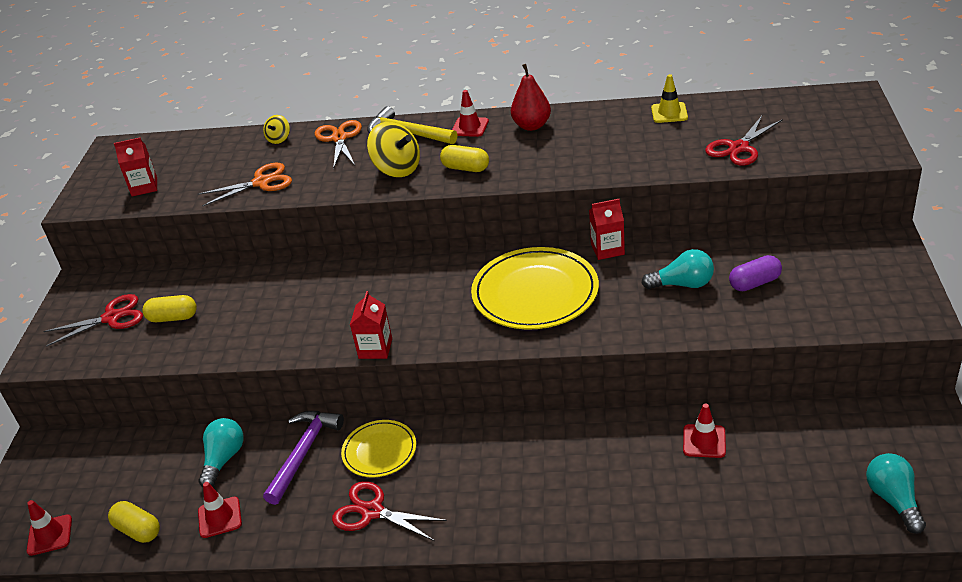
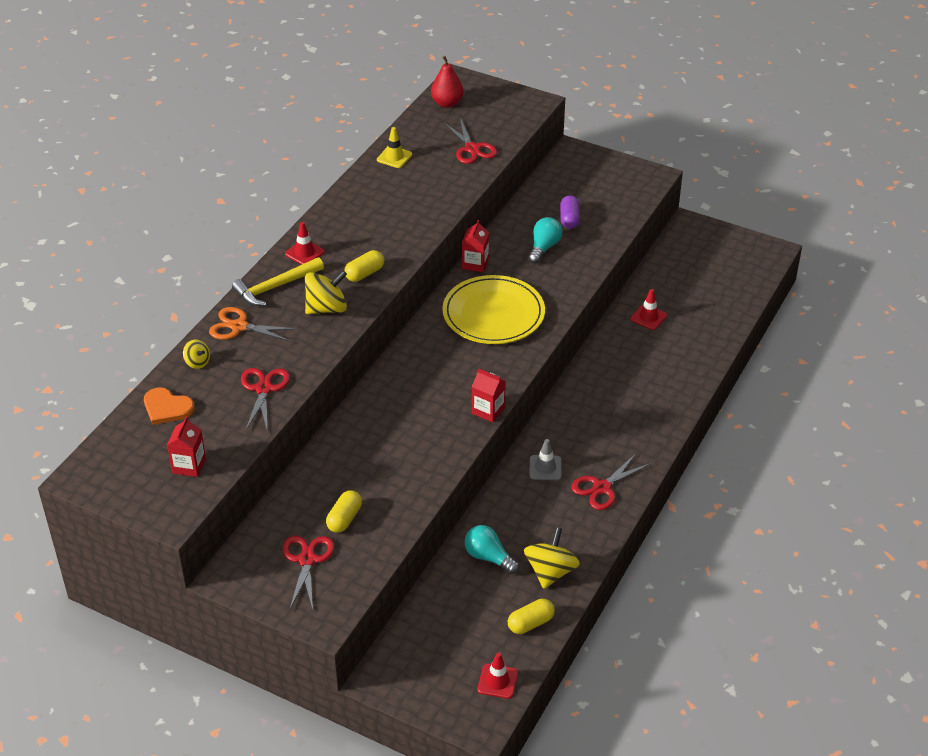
camera: 70 degrees left, 5 degrees up
(213, 149) = (167, 408): none -> orange heart
(220, 517) = (550, 572): red traffic cone -> yellow spinning top
(261, 182) = (264, 389): orange scissors -> red scissors
(304, 453) = (516, 509): purple hammer -> none
(379, 451) = (545, 468): yellow plate -> grey traffic cone
(532, 126) = (339, 223): red pear -> red pear (447, 103)
(893, 500) = (743, 269): turquoise light bulb -> none

